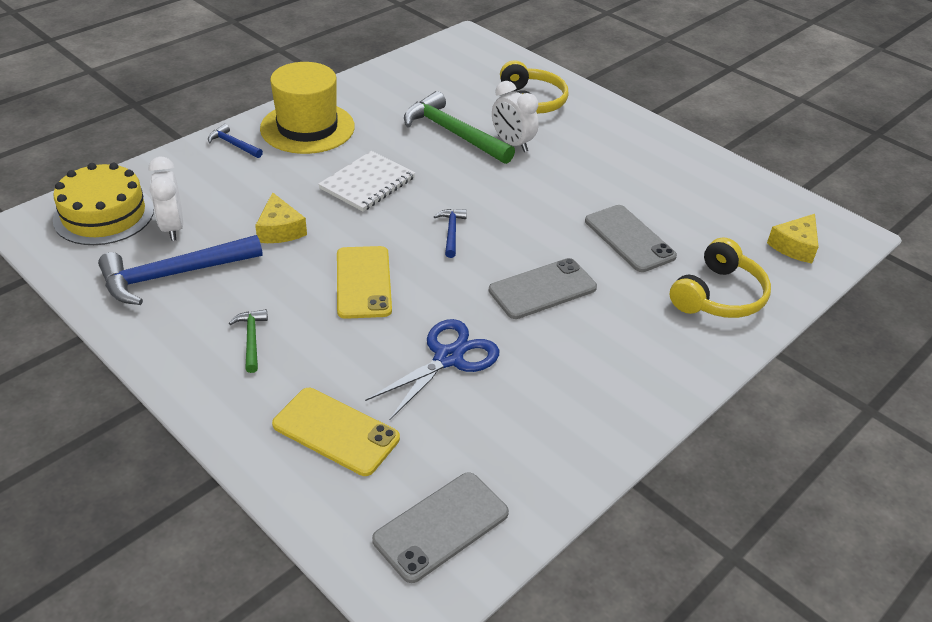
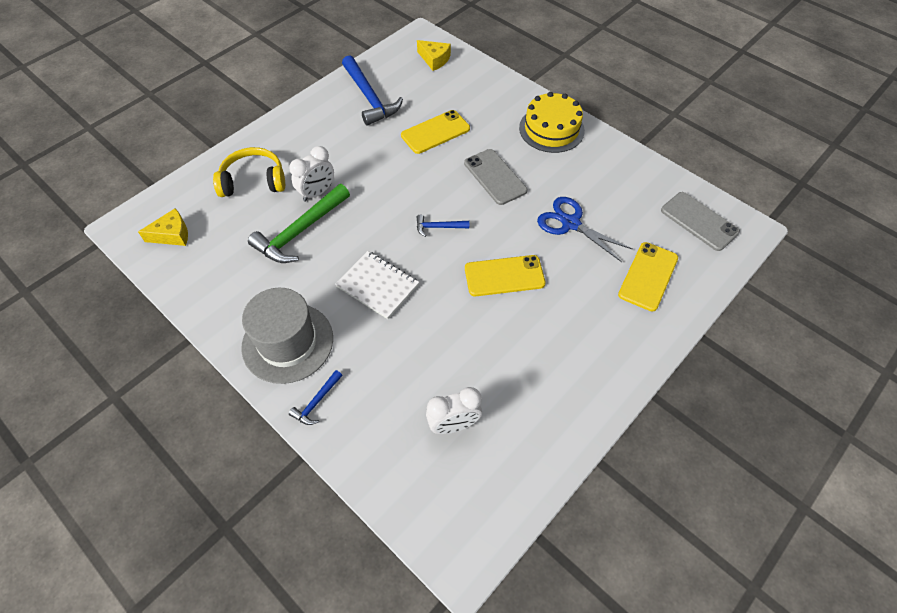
camera: 90 degrees left, 15 degrees up
(104, 214) = (440, 492): yellow cake -> yellow cake (551, 129)
(174, 275) = (517, 407): blue hammer -> blue hammer (369, 97)
(251, 339) = (578, 337): green hammer -> none
(280, 230) = (447, 340): yellow cheese -> yellow cheese (172, 234)
(307, 128) = (287, 342): yellow hat -> grey hat
(629, 238) = (435, 132): grey phone -> yellow phone
(718, 295) = (487, 97): yellow headphones -> none

